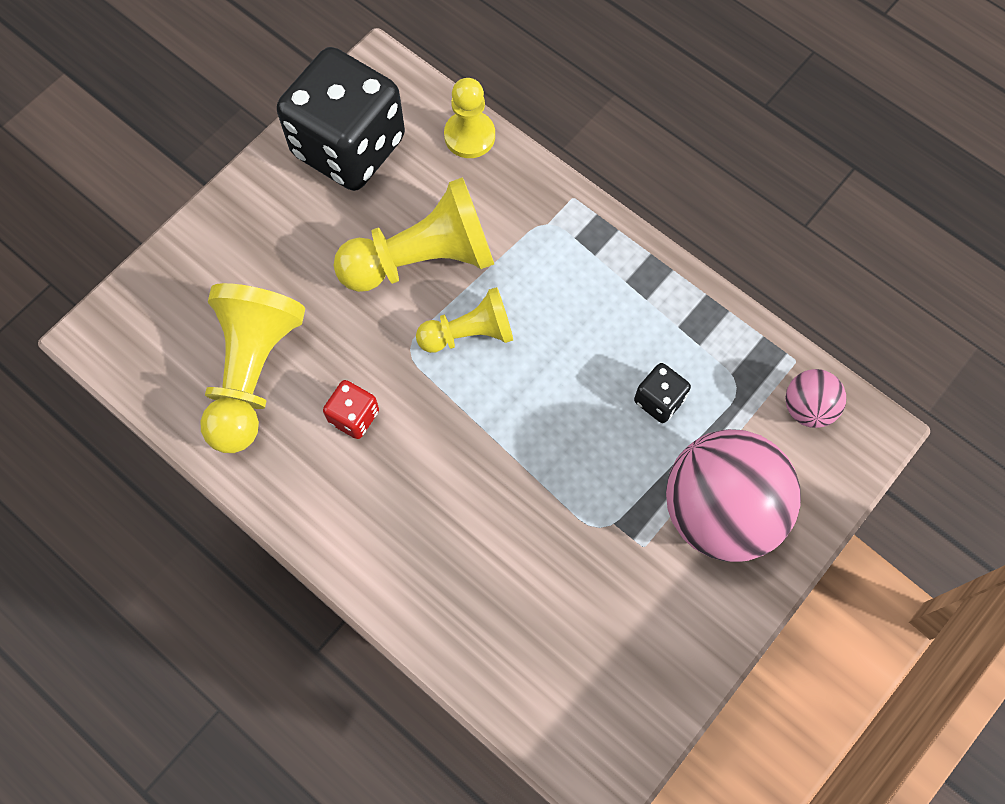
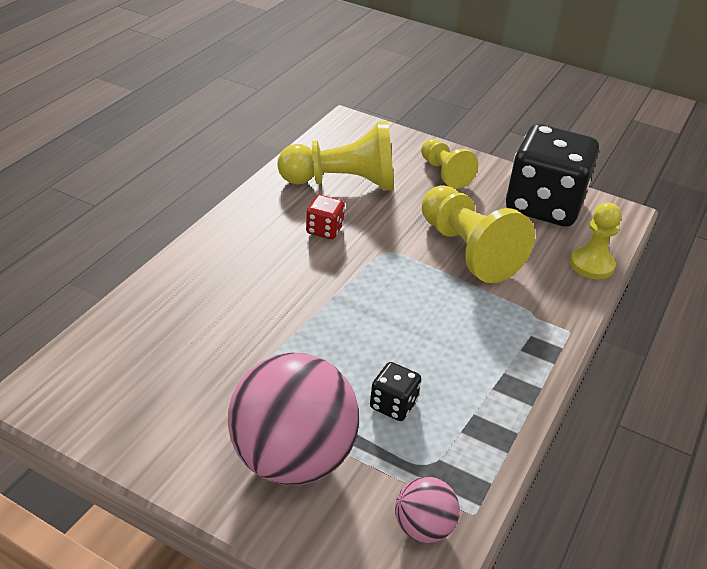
camera: 75 degrees right, 30 degrees down
(469, 333) = (414, 281): yellow pawn -> yellow pawn (444, 173)

